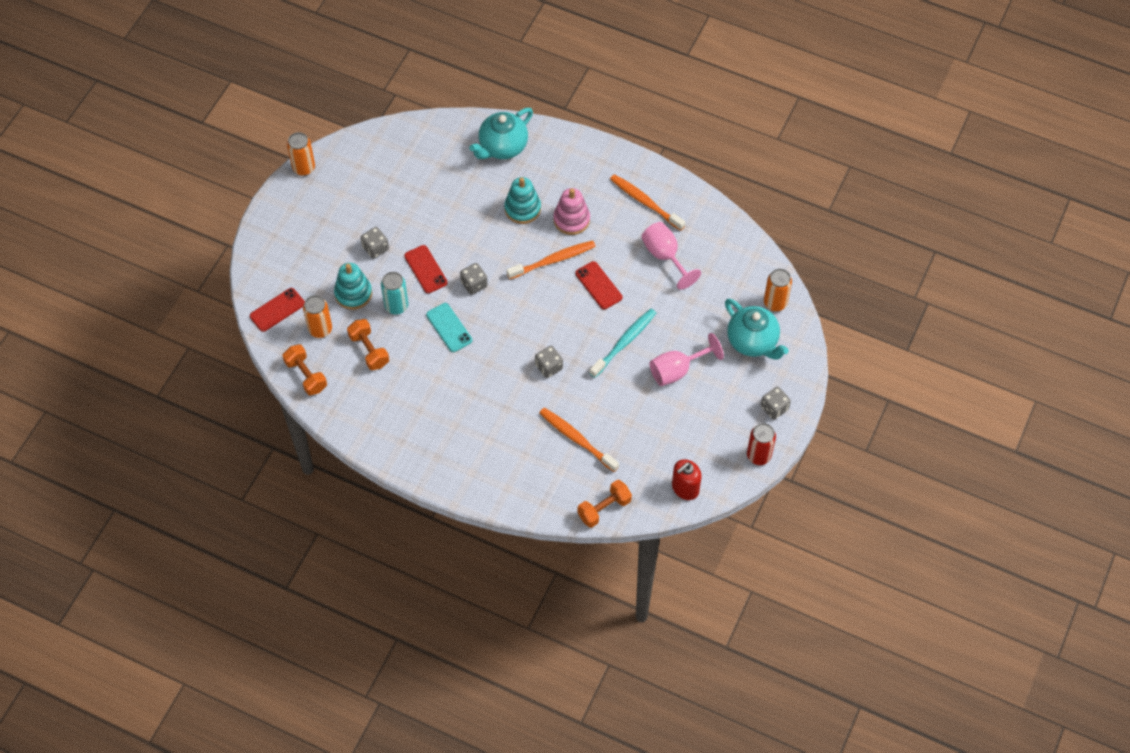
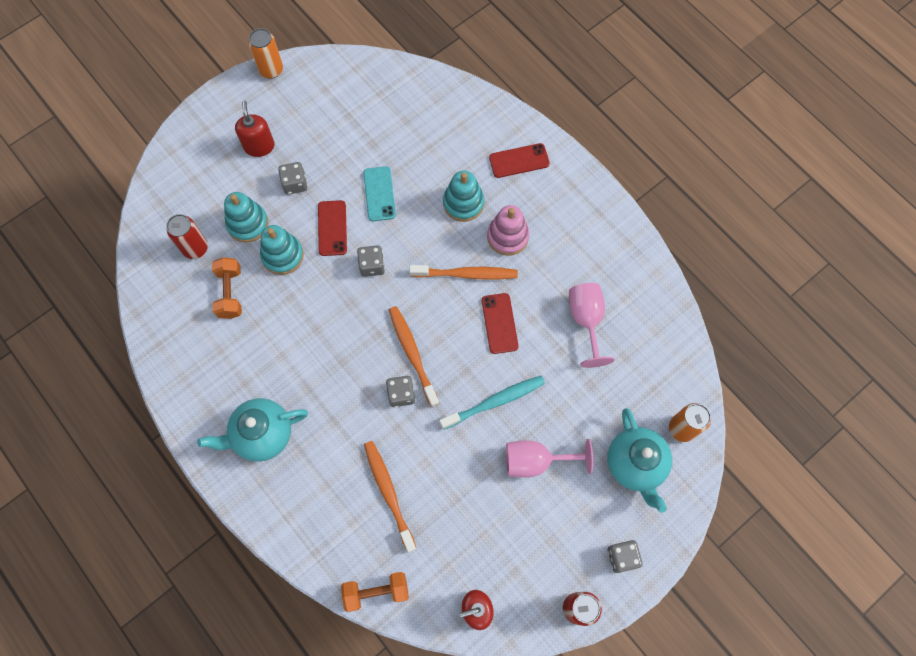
camera: 25 degrees right, 10 degrees up
(277, 310) = (166, 209): red phone -> red phone (519, 161)
(306, 375) = (155, 293): orange dumbbell -> none
(320, 329) = (195, 248): orange can -> red can
(328, 231) = (259, 146): none -> red soap dispenser
(396, 306) = (282, 255): turquoise can -> turquoise stacking toy
(449, 327) = (322, 303): turquoise phone -> turquoise phone (379, 194)
(502, 147) = (476, 127): turquoise teapot -> turquoise teapot (262, 435)
(645, 202) = (595, 249): orange toothbrush -> orange toothbrush (412, 354)

